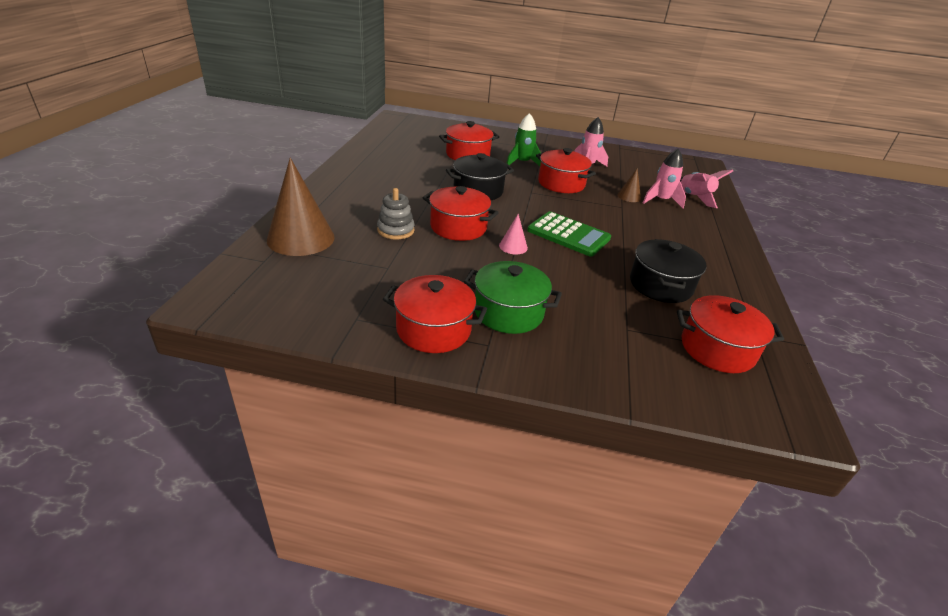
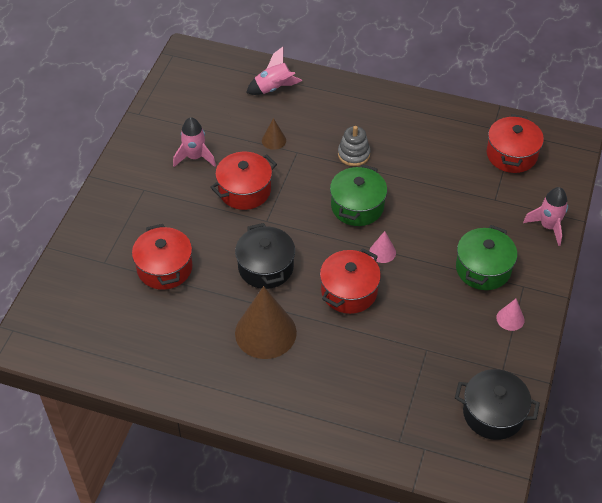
camera: 80 degrees left, 15 degrees up
(301, 238) = (381, 423): brown cone -> brown cone (265, 332)
(395, 230) = (359, 343): grey stacking toy -> grey stacking toy (353, 154)
(433, 329) = (510, 319): red pot -> pink cone
(522, 163) = (188, 217): green rocket -> none
(568, 234) = (357, 206): green calculator -> green pot
(660, 285) = (435, 163): black pot -> black pot (493, 413)
(661, 200) = (282, 117): pink rocket -> pink rocket (548, 226)

